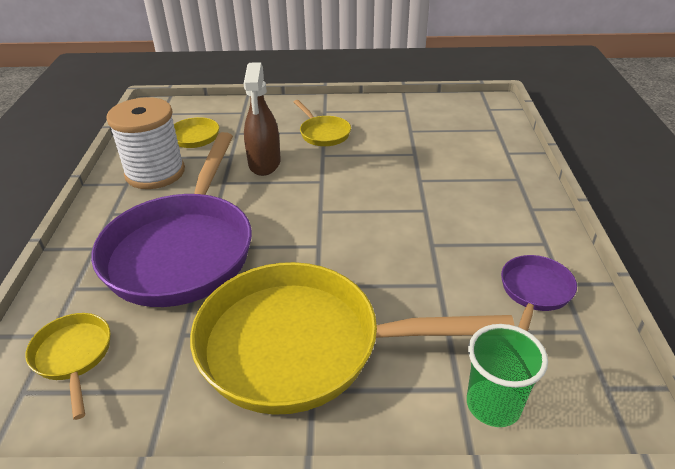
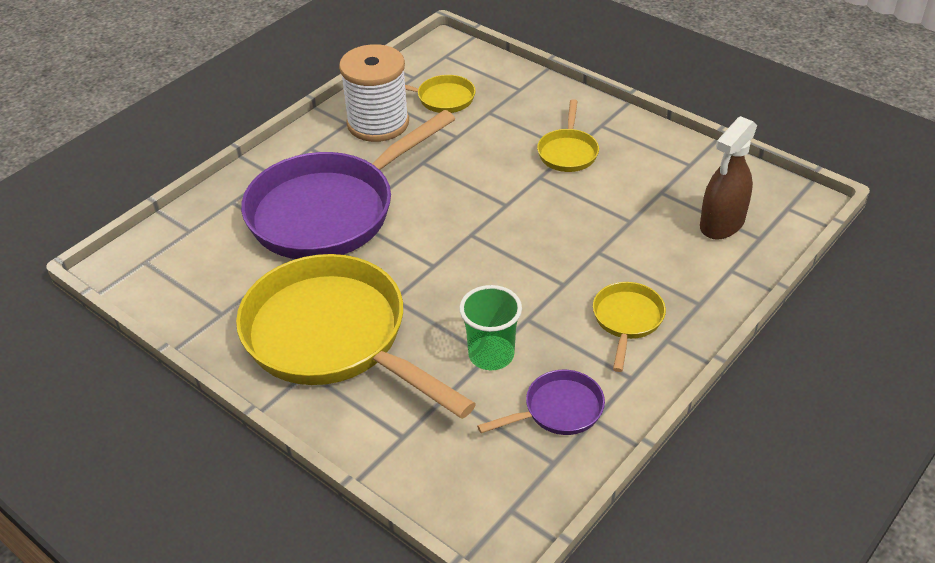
camera: 40 degrees right, 5 degrees up
(73, 356) = (190, 255): yellow pan -> yellow pan (627, 320)
(264, 163) = (477, 160): brown spray bottle -> brown spray bottle (722, 224)
(493, 405) = (412, 462): green cup -> green cup (491, 355)

